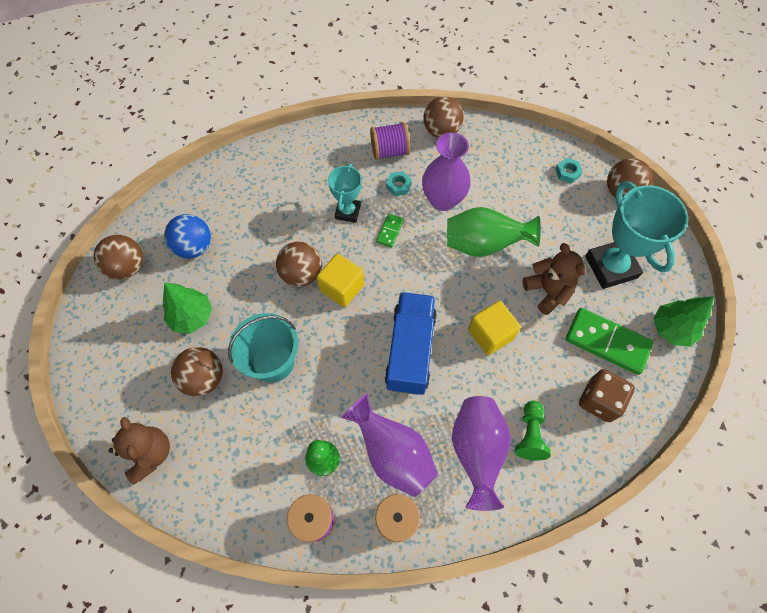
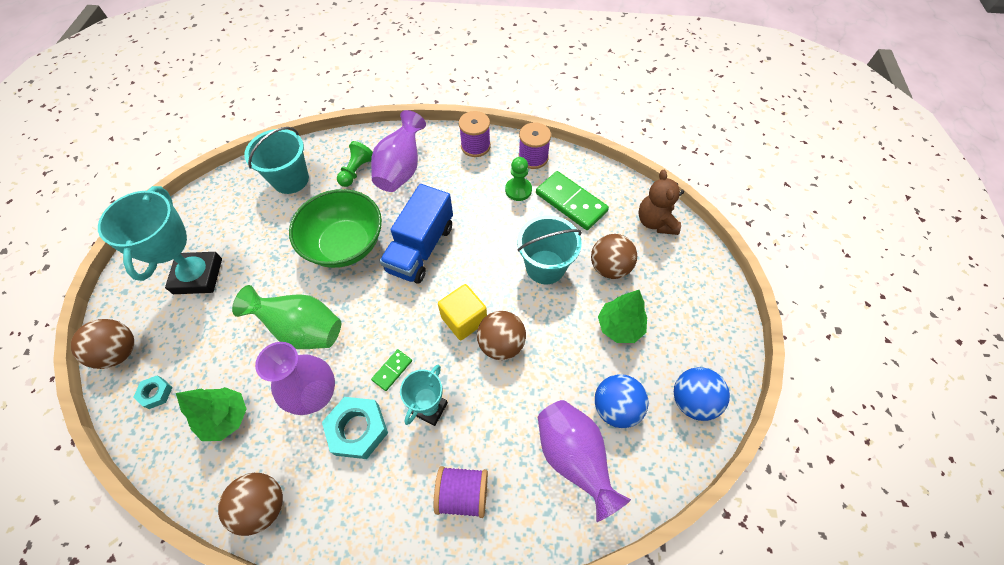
camera: 165 degrees left, 5 degrees down
(128, 267) = (692, 400): brown ball -> blue ball
(389, 151) = (346, 489): purple spool -> purple spool (463, 494)
(392, 453) = (464, 182): purple vase -> purple vase (573, 457)
(398, 186) = (357, 429): turquoise nut -> turquoise nut, size x1.89
(490, 334) = (345, 244): yellow cube -> green bowl
(548, 291) = (272, 268): brown teddy bear -> none
(599, 400) = (291, 179): brown dice -> turquoise bucket
(607, 342) = (253, 216): green domino -> green domino (571, 202)
(671, 329) = (193, 213): green tree -> green tree (226, 418)

